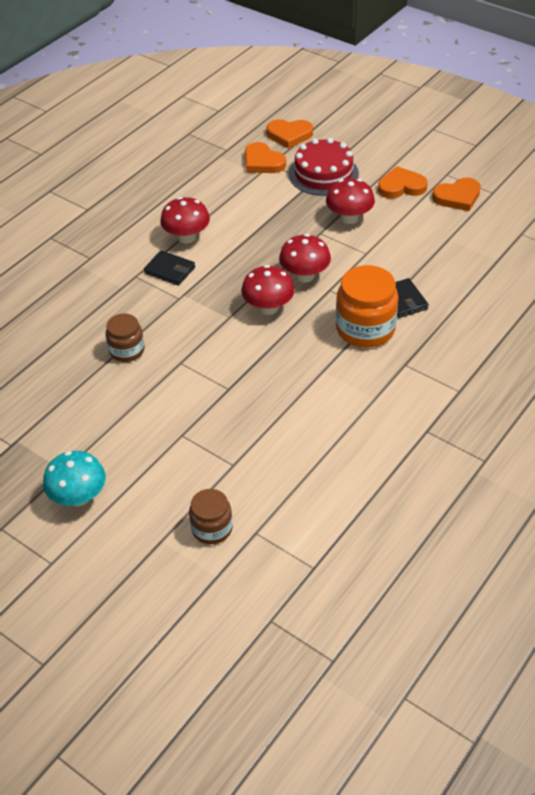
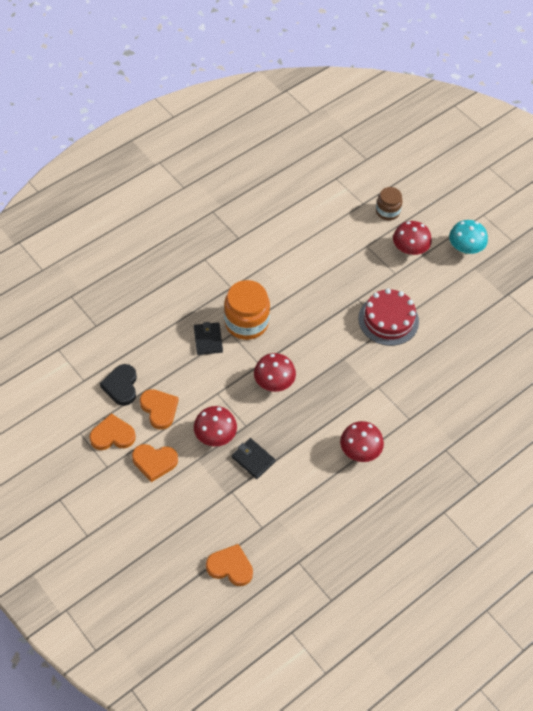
camera: 170 degrees left, 10 degrees up
(127, 350) = (424, 348): brown jar -> none
(170, 270) = (380, 417): black wallet -> black wallet (253, 459)
(263, 162) = (268, 532): orange heart -> orange heart (159, 409)
(268, 308) = (311, 359): red mushroom -> red mushroom (409, 250)
(323, 174) = (217, 499): red cake -> red cake (388, 320)
(476, 237) = (121, 386): none -> black heart

